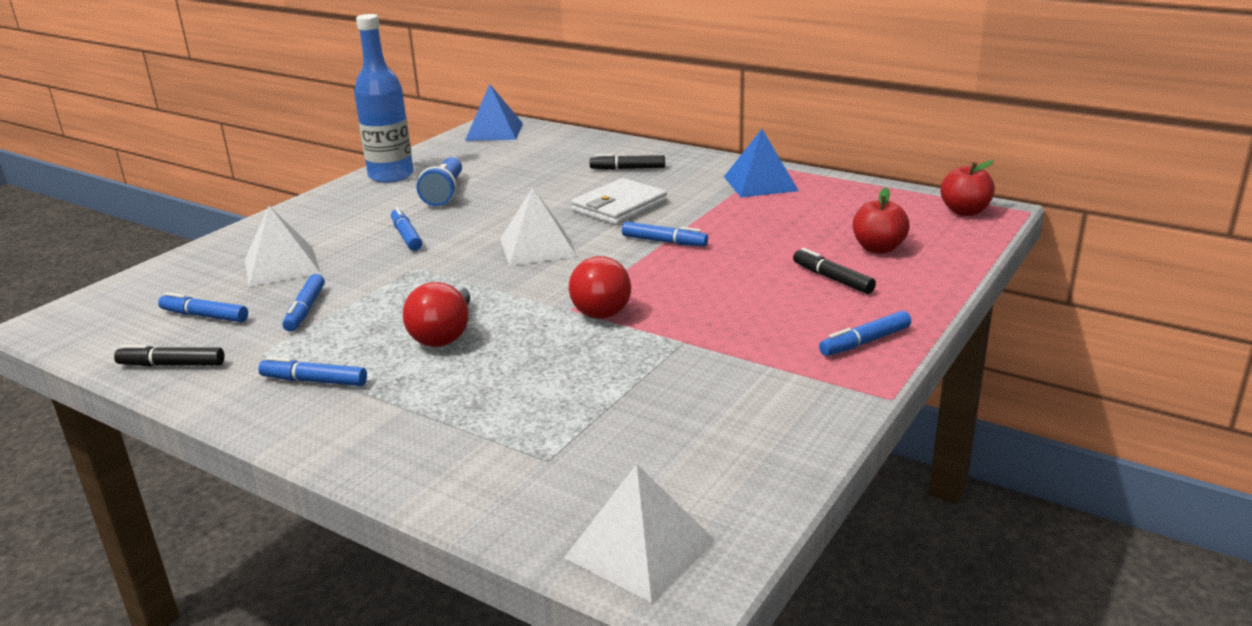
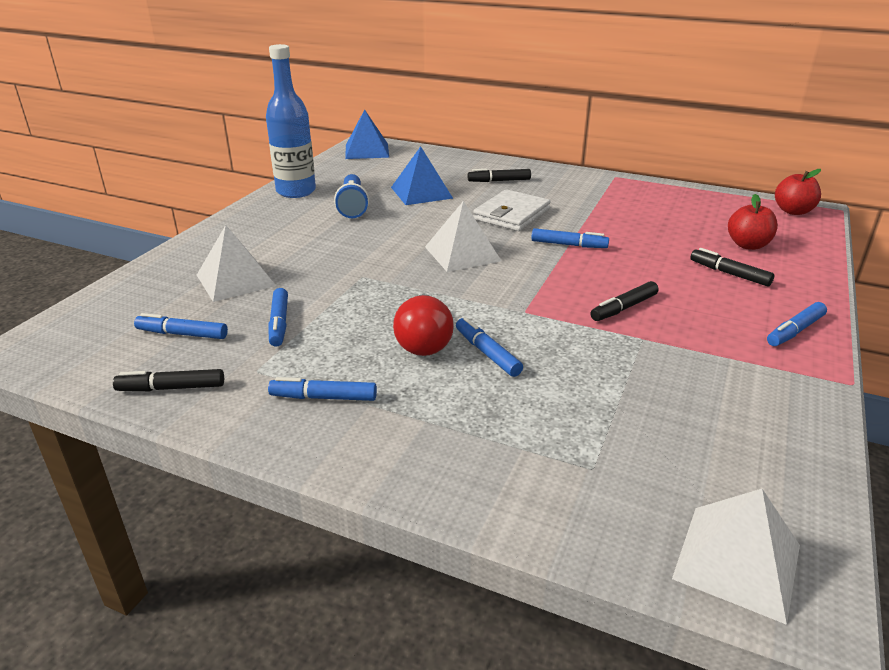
camera: 10 degrees left, 5 degrees up
(406, 236) = (338, 247): blue marker -> blue marker (487, 353)
(599, 307) = (549, 308): red light bulb -> none
(683, 310) = (624, 308): none -> black marker
(760, 183) = (616, 191): blue pyramid -> blue pyramid (421, 192)

